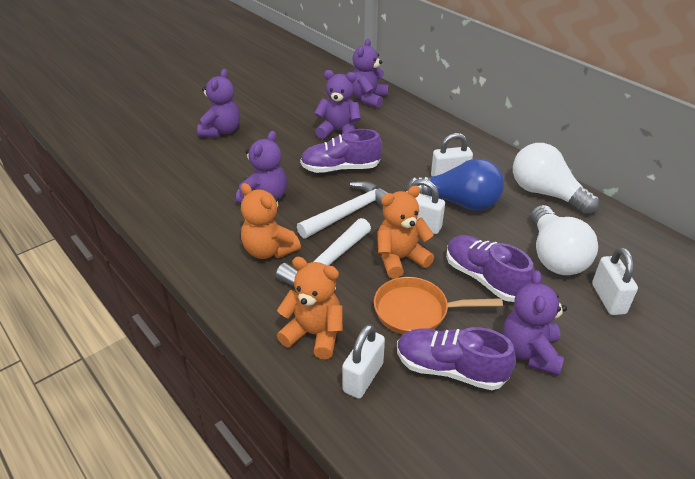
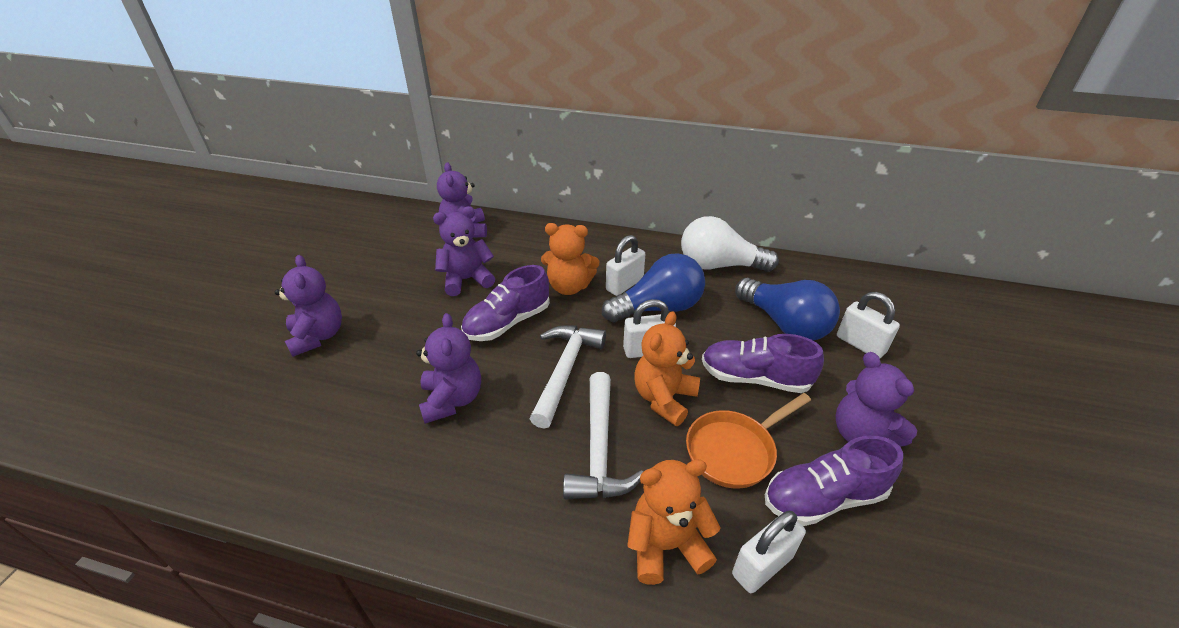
camera: 35 degrees left, 0 degrees up
(269, 250) = (518, 466): orange teddy bear -> orange teddy bear (569, 287)
(363, 377) = (762, 565): white padlock -> white padlock turned 60 degrees clockwise
(554, 256) = (784, 324): white light bulb -> blue light bulb

